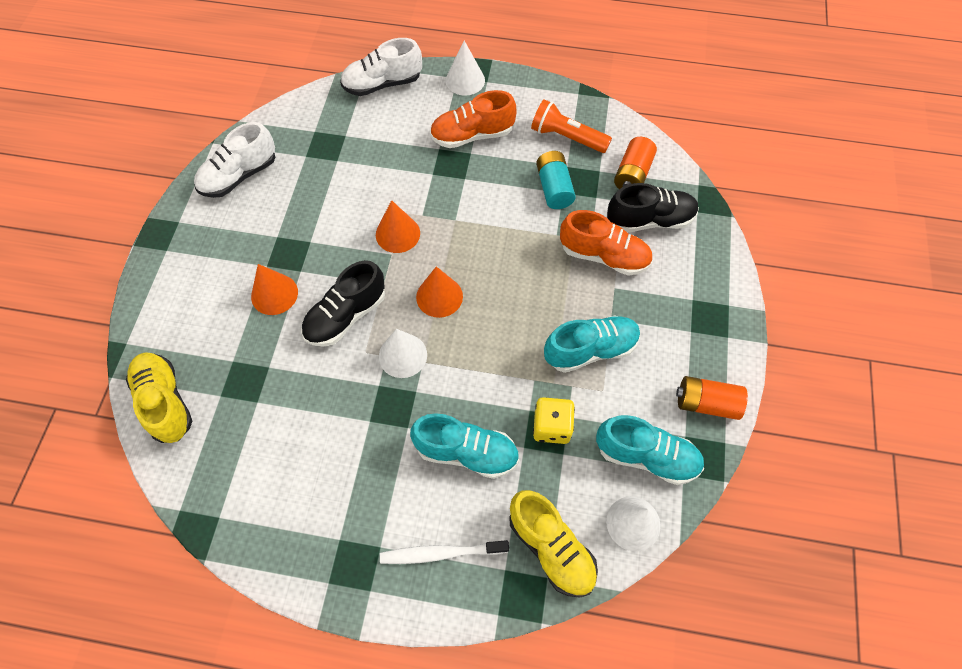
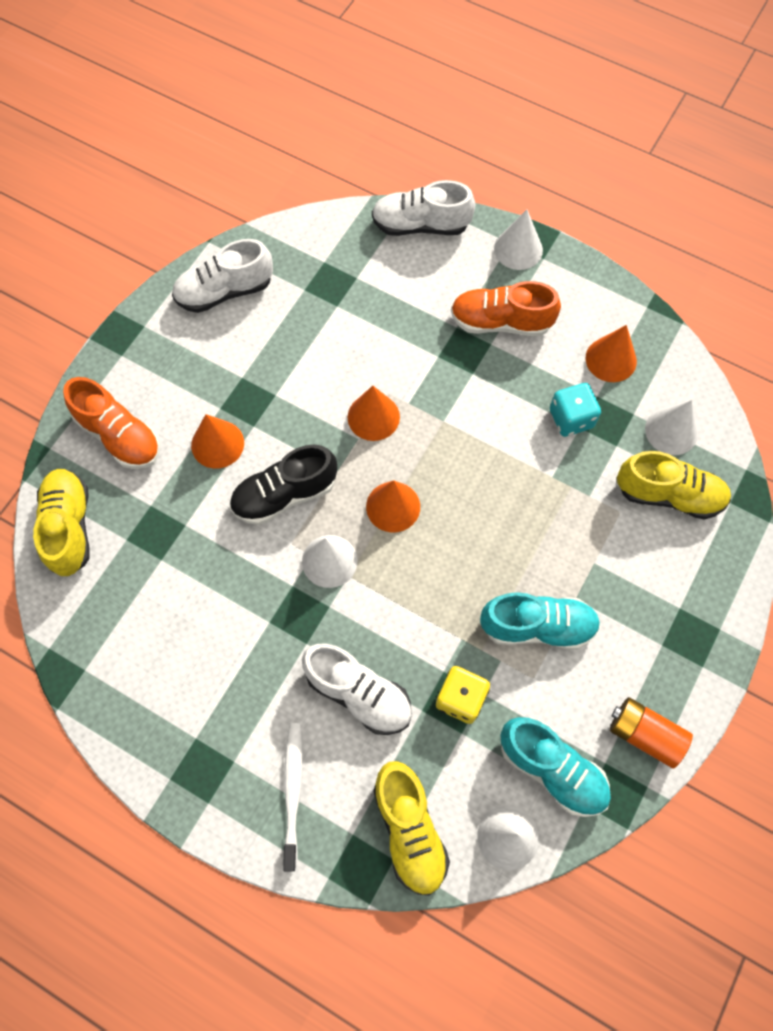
camera: 20 degrees right, 5 degrees up
(441, 553) = (293, 791): white toothbrush -> white toothbrush turned 75 degrees clockwise
(467, 452) = (359, 693): turquoise shoe -> white shoe
(554, 188) = (571, 418): turquoise battery -> turquoise dice
(566, 137) = (611, 359): orange flashlight -> orange cone
(604, 256) = (597, 520): orange shoe -> orange shoe (120, 436)
(632, 174) = (671, 431): orange battery -> white cone
(650, 220) = (669, 495): black shoe -> yellow shoe

